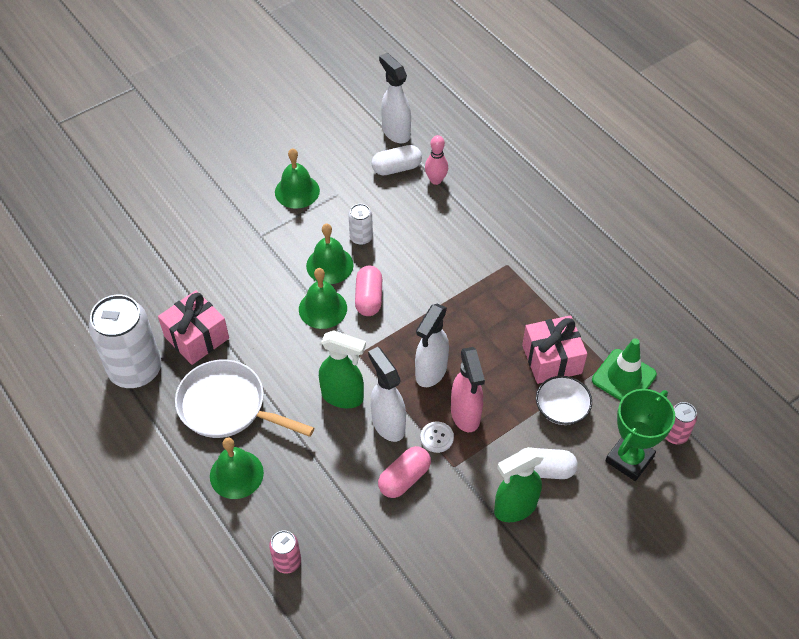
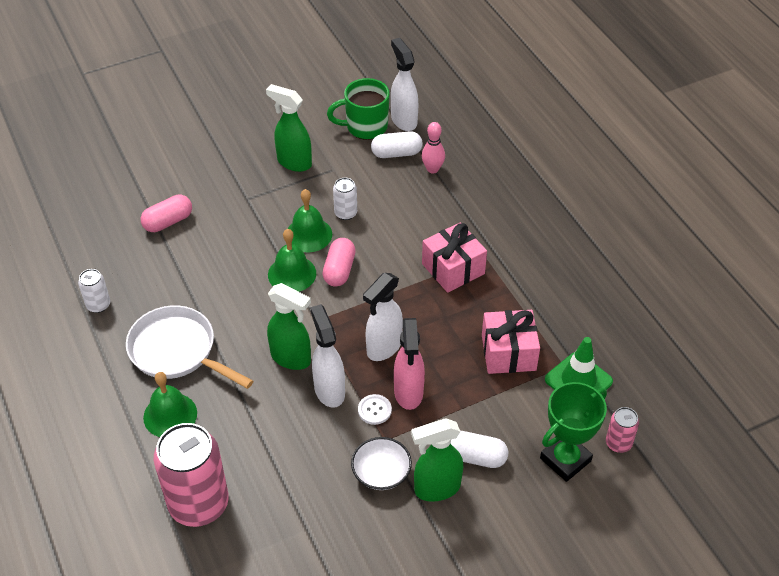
camera: 10 degrees right, 5 degrees down
(135, 369) = (98, 305): white can -> white can, size x0.46
(196, 337) = (163, 283): pink gift -> pink gift (453, 269)
(287, 561) = (199, 504): pink can -> pink can, size x2.17
(297, 191) = (294, 162): green bell -> green spray bottle
(359, 144) = (365, 127): none -> green mug
(404, 478) = (333, 444): pink capsule -> pink capsule (168, 222)
(561, 408) = (507, 401): white bowl -> white bowl (381, 472)

